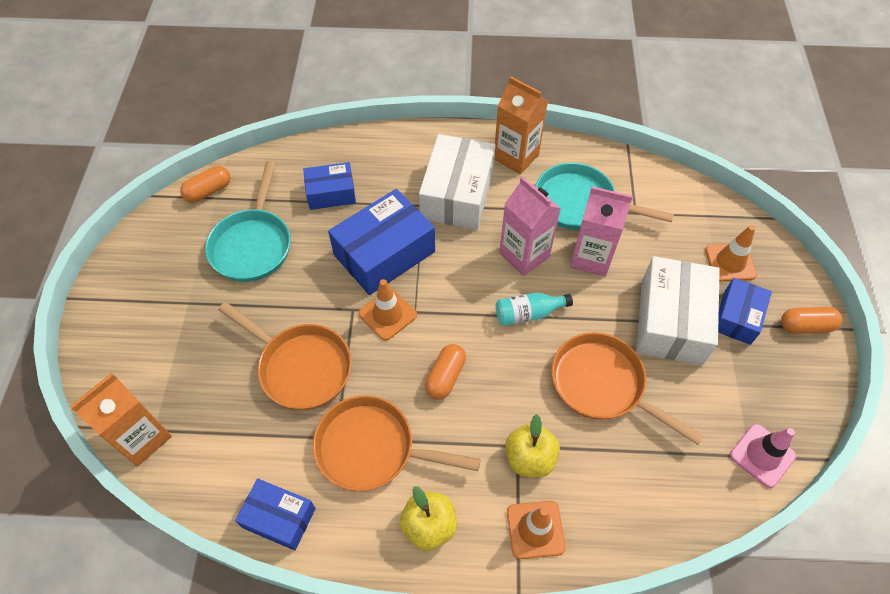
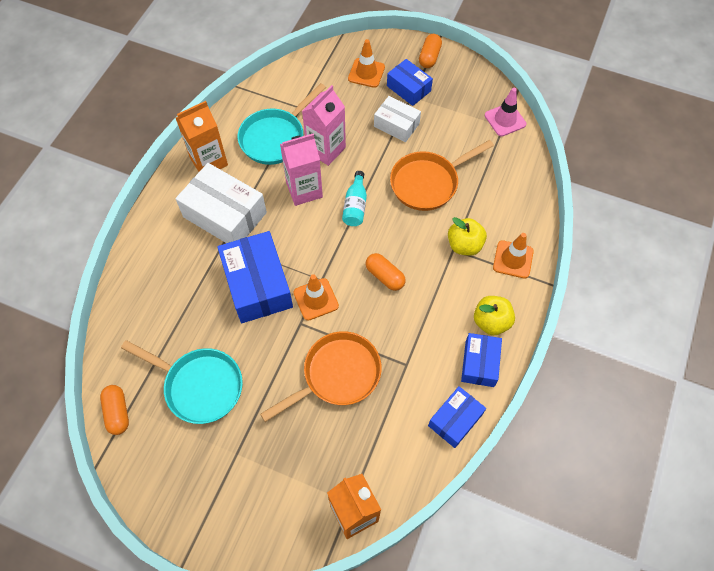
camera: 70 degrees left, 5 degrees up
(331, 193) = (175, 308): blue box -> blue box (479, 363)
(372, 448) = (423, 341): orange pan -> none
(671, 321) = (396, 125): white box -> white box, size x0.59

